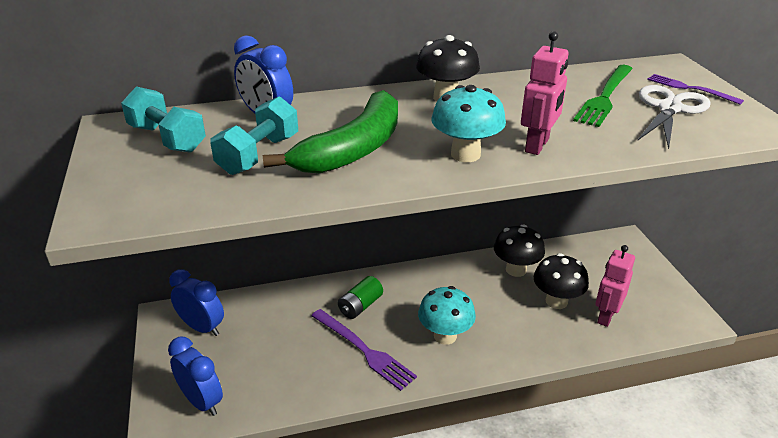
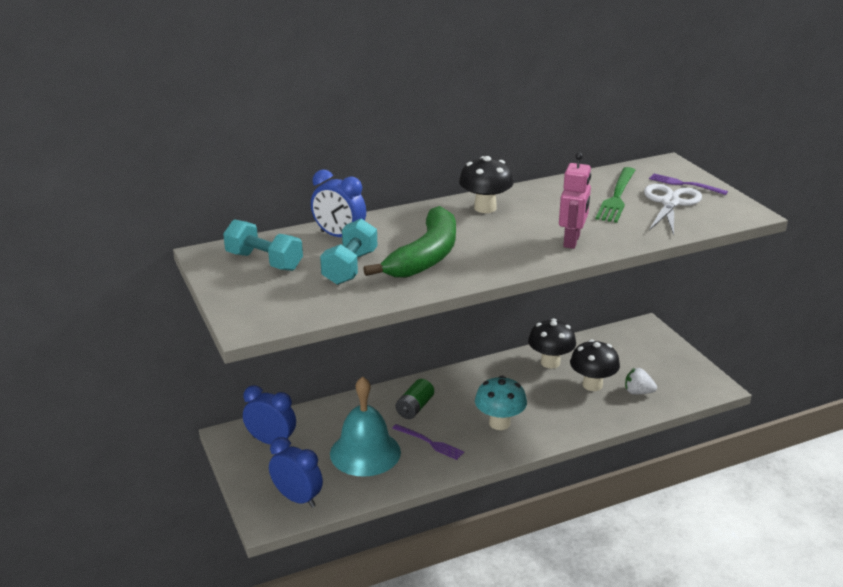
camera: 10 degrees left, 5 degrees down
(292, 353) = (365, 452): none -> turquoise bell
(363, 350) = (429, 442): purple fork -> purple fork, size x0.64
(465, 154) = (517, 253): turquoise mushroom -> none
(606, 316) = (638, 392): pink robot -> white strawberry

